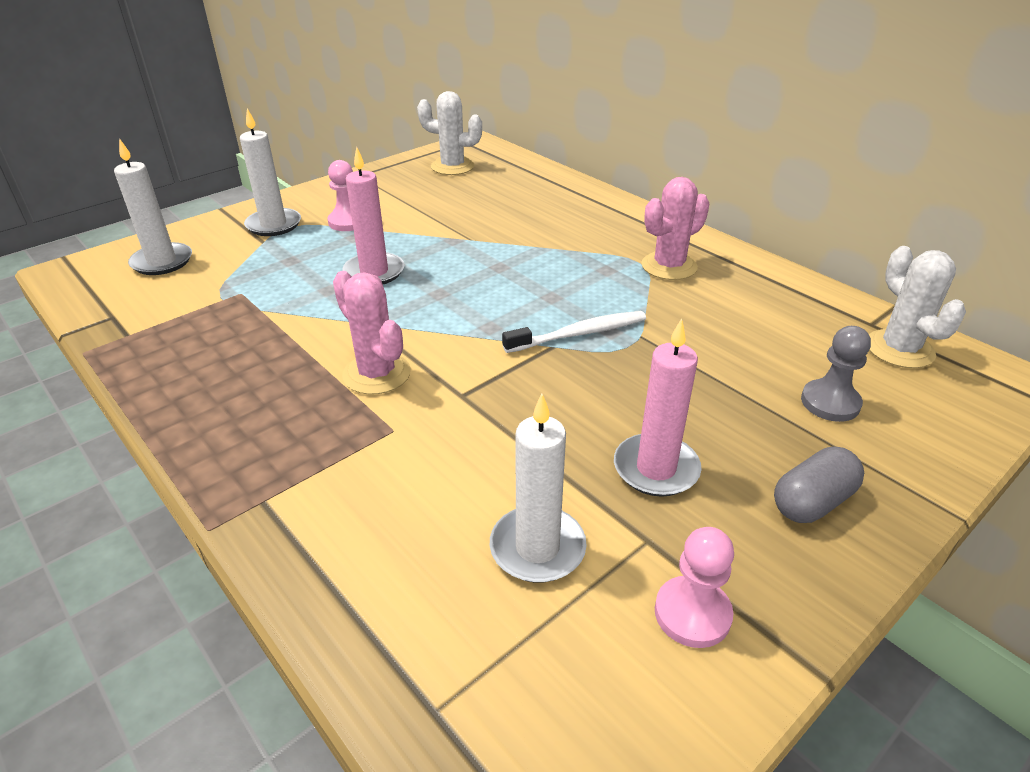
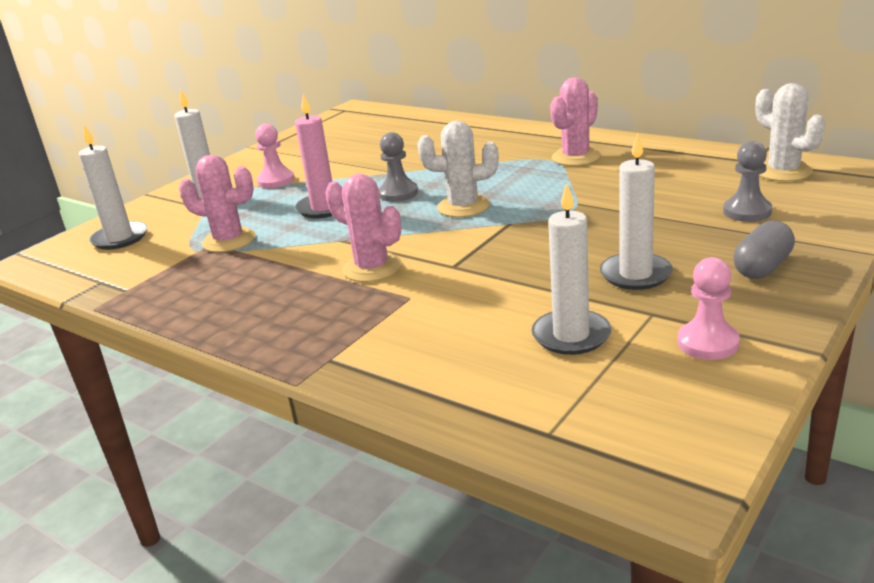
camera: 10 degrees left, 10 degrees down
(259, 293) = (229, 241): none -> pink cactus
(452, 167) = (346, 128): white cactus -> white cactus (463, 207)
(458, 271) = (398, 193): none -> grey pawn
(579, 334) = (527, 211): white toothbrush -> none
(656, 468) = (635, 274): pink candle -> white candle

